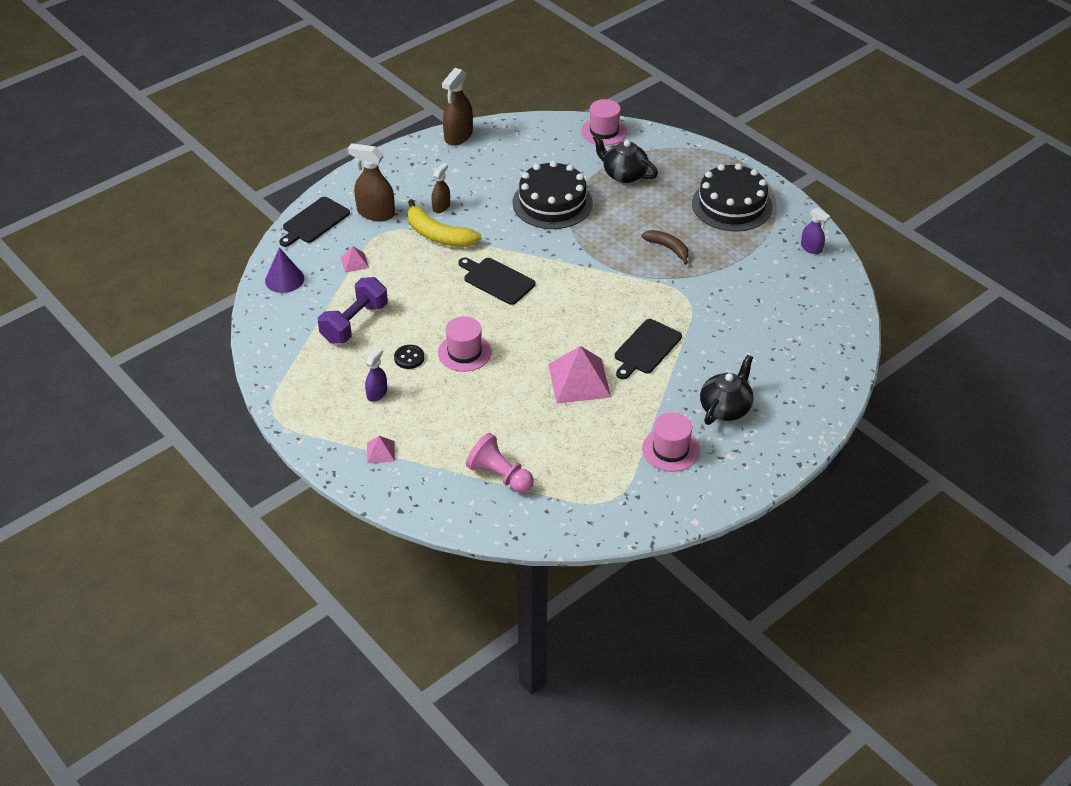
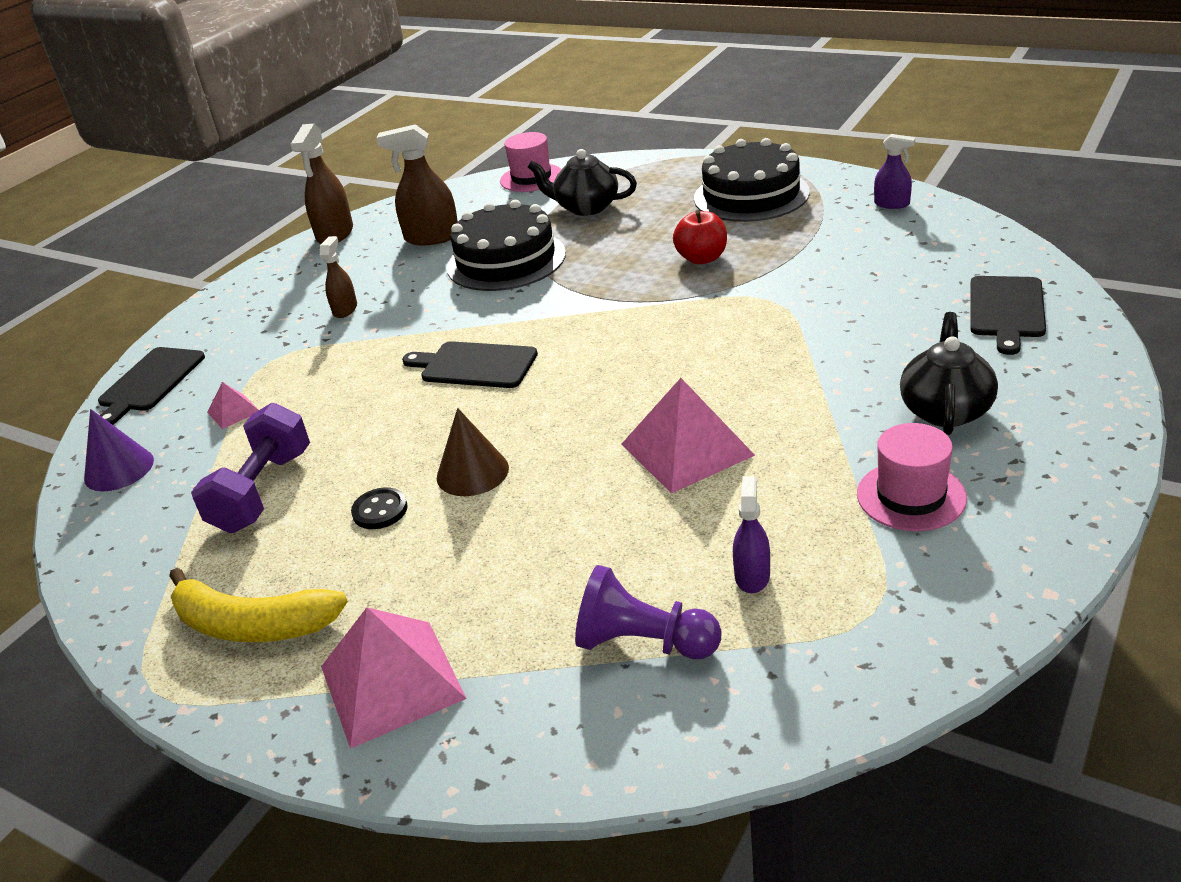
camera: 15 degrees left, 10 degrees down
(375, 213) = (246, 344): brown spray bottle -> brown spray bottle (432, 237)
(377, 393) = (344, 584): purple spray bottle -> purple spray bottle (752, 576)
(380, 452) = (391, 682): pink pyramid -> pink pyramid, size x2.09
(438, 235) = (355, 341): yellow banana -> yellow banana (253, 624)
(464, 352) = (472, 472): pink hat -> brown cone
(500, 475) = (644, 643): pink pawn -> purple pawn
(646, 348) = (760, 375): black cutting board -> black cutting board (1006, 310)
(668, 248) = (702, 258): brown banana -> red apple

